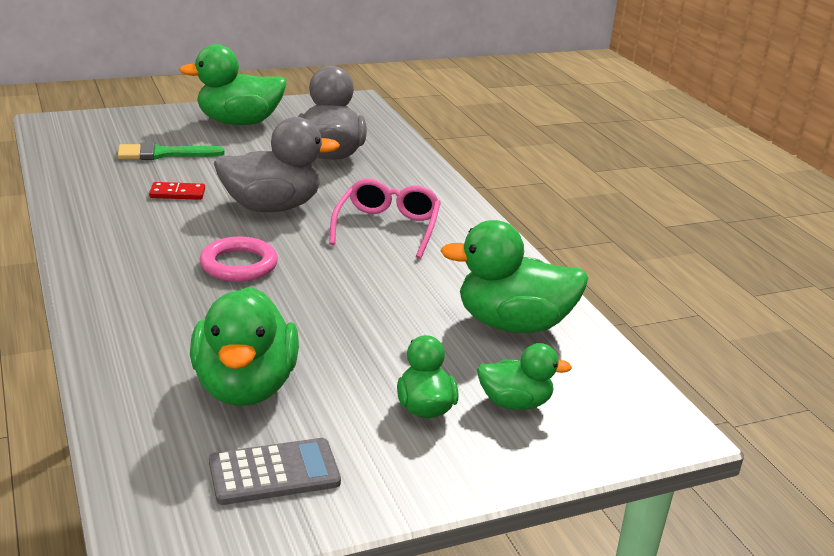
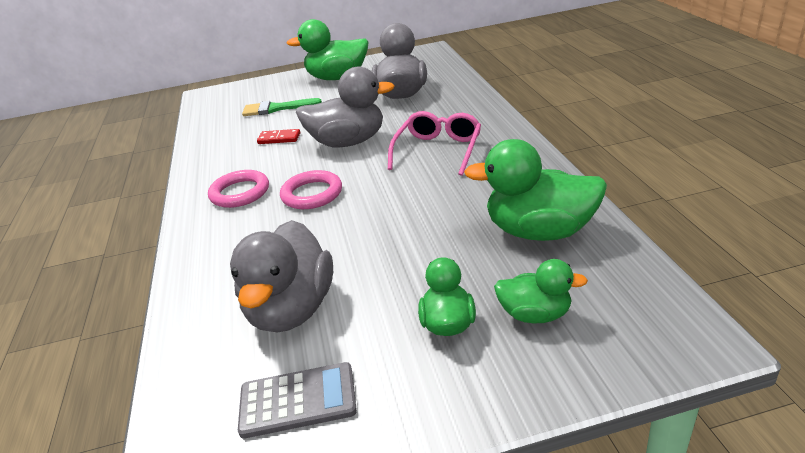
camera: 15 degrees right, 5 degrees up
(142, 256) = (240, 193): none -> pink ring
(245, 387) = (292, 309): green duck -> grey duck

